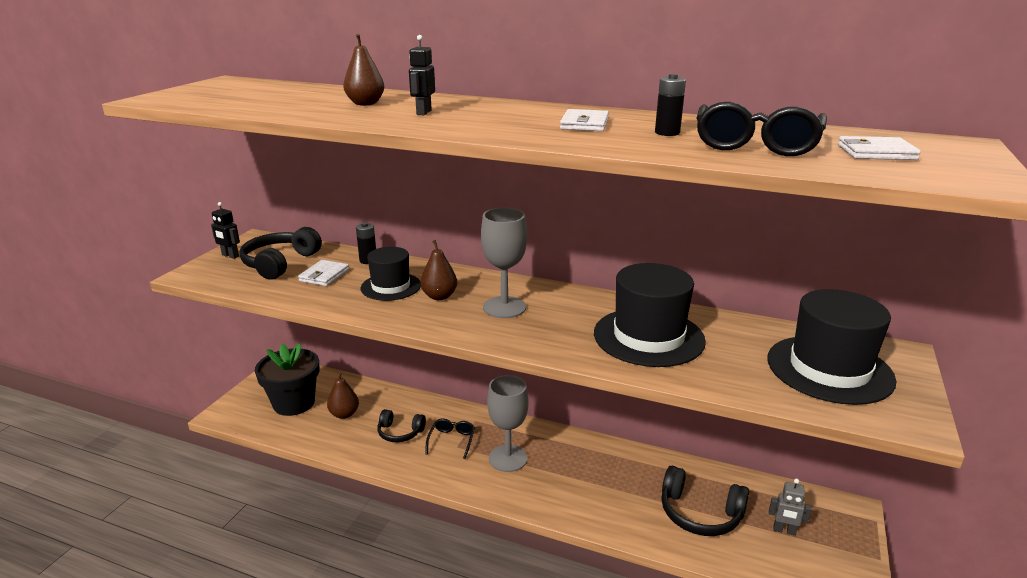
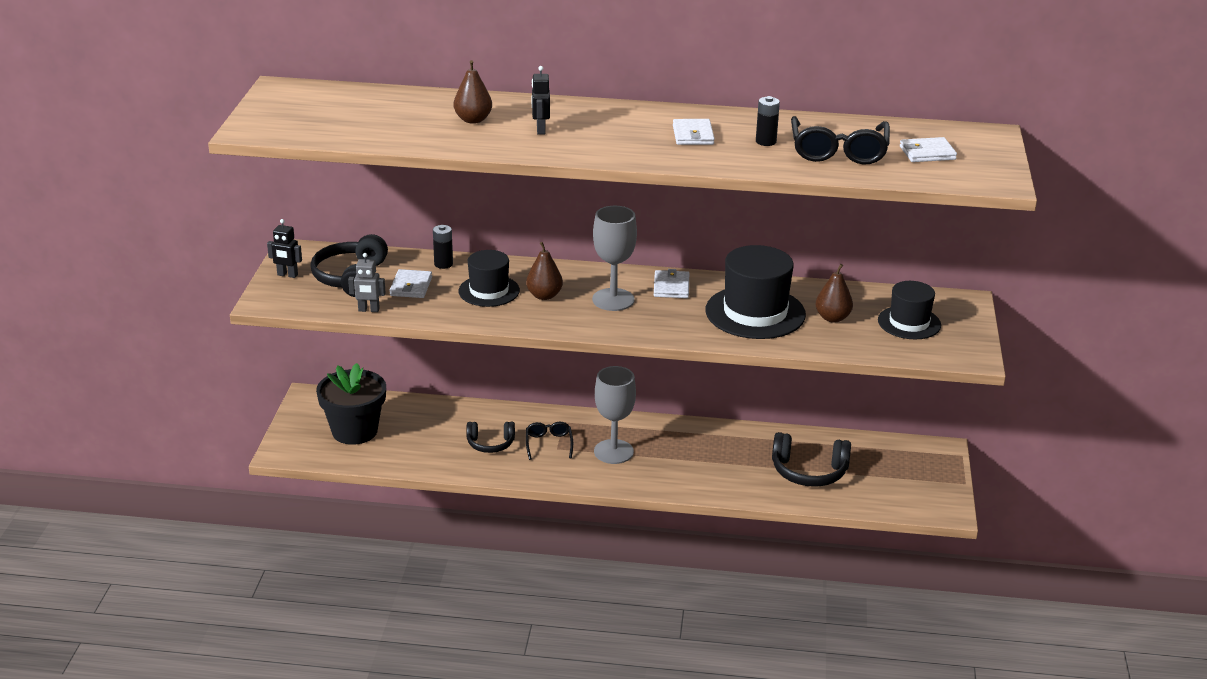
camera: 15 degrees left, 5 degrees up
(344, 414) = (419, 434): brown pear -> brown pear (832, 318)
(569, 302) = (671, 287): none -> white wallet
(784, 530) = (884, 474): grey robot -> grey robot (368, 310)
(829, 369) = (909, 323): black hat -> black hat, size x0.62

